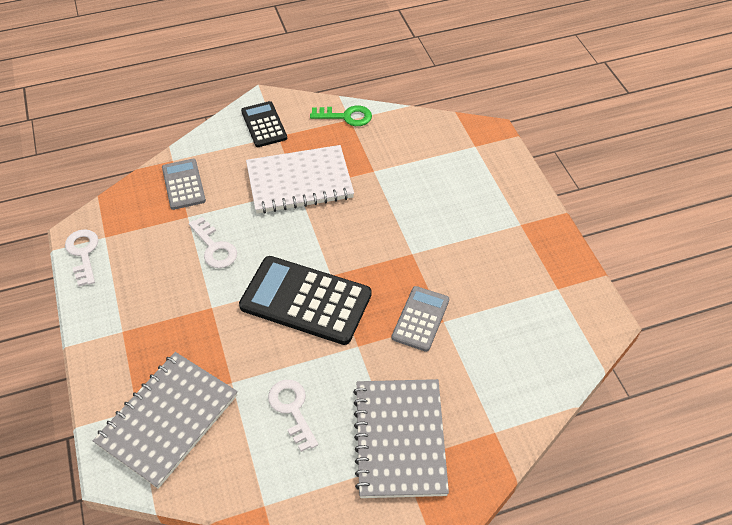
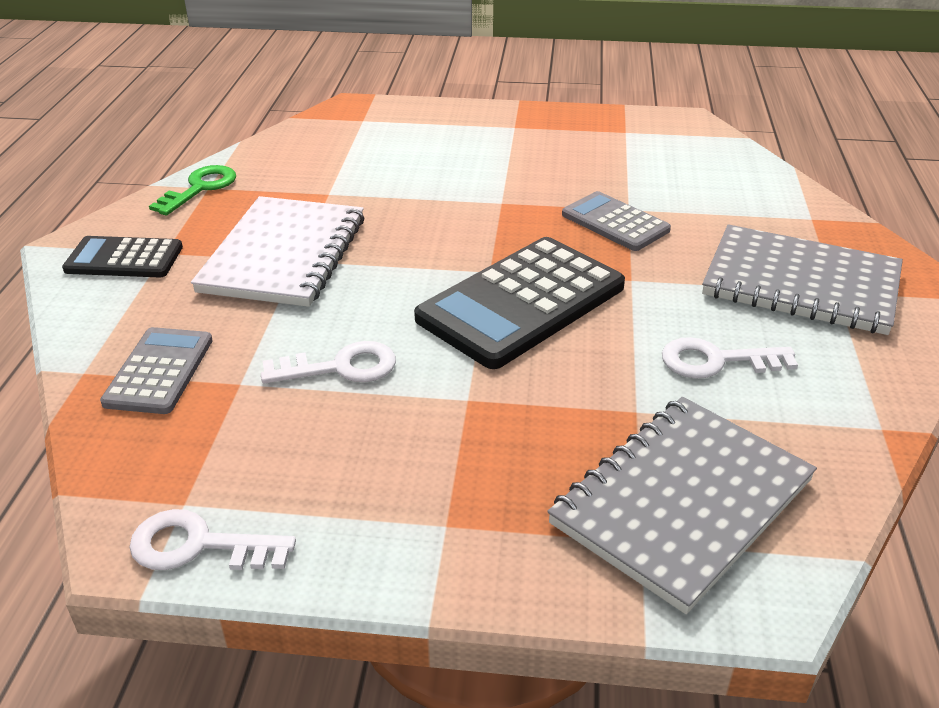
camera: 65 degrees left, 15 degrees down
(168, 420) = (682, 502): grey notebook -> grey notebook turned 75 degrees clockwise
(183, 184) = (159, 371): grey calculator -> grey calculator turned 90 degrees clockwise

